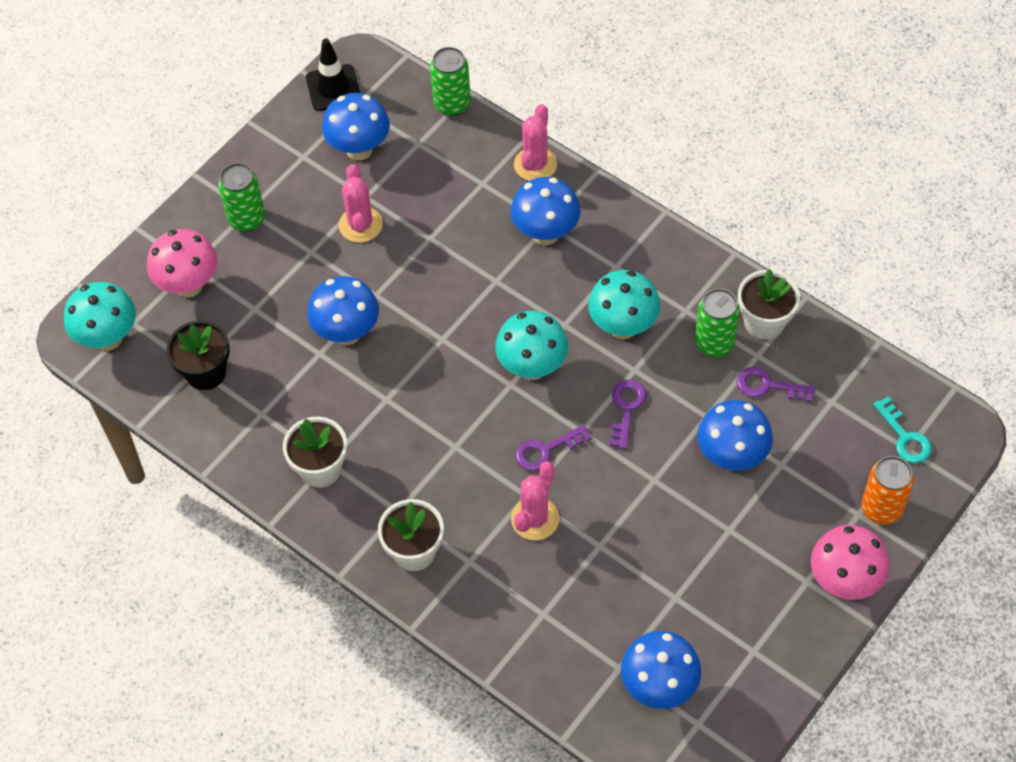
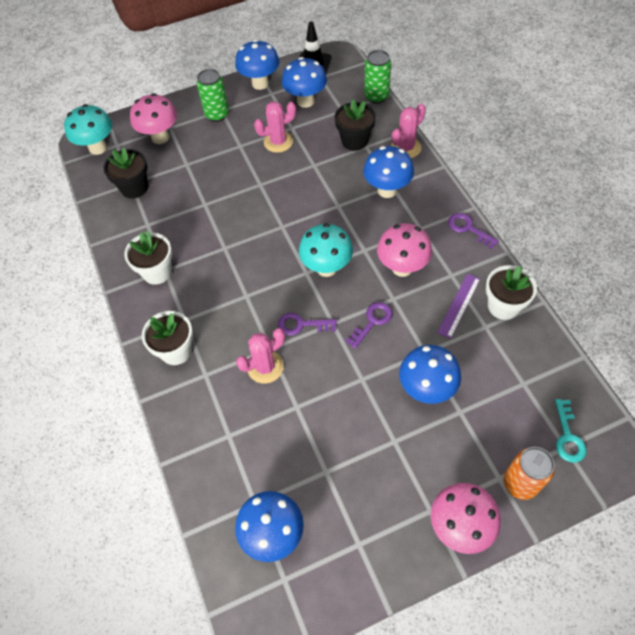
camera: 30 degrees right, 0 degrees up
(347, 333) = (228, 199): blue mushroom -> blue mushroom (260, 83)
(360, 225) = (278, 142): pink cactus -> pink cactus turned 45 degrees clockwise
(462, 181) = (354, 141): none -> black flower pot
(623, 327) = (402, 268): turquoise mushroom -> pink mushroom
(714, 343) = (459, 305): green can -> purple ruler
(768, 386) = (481, 351): purple key -> purple key (468, 229)

